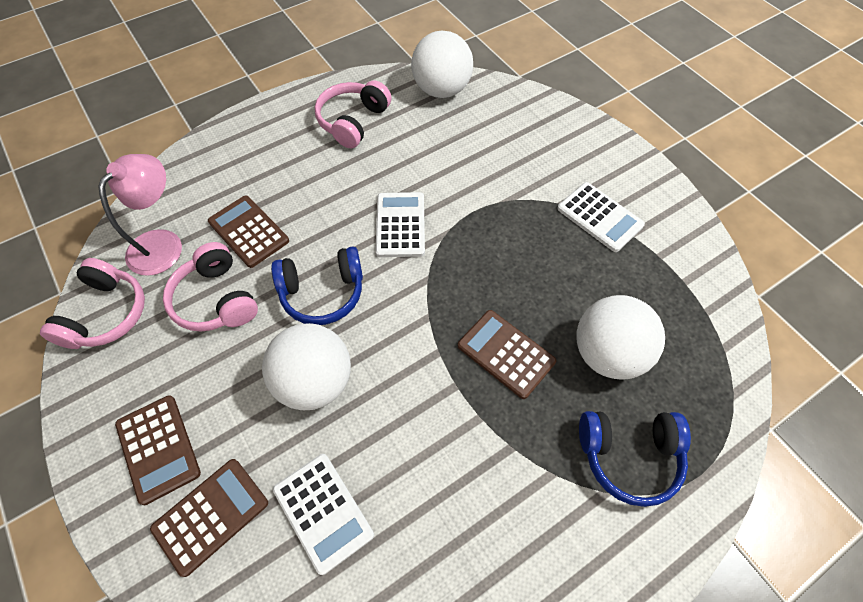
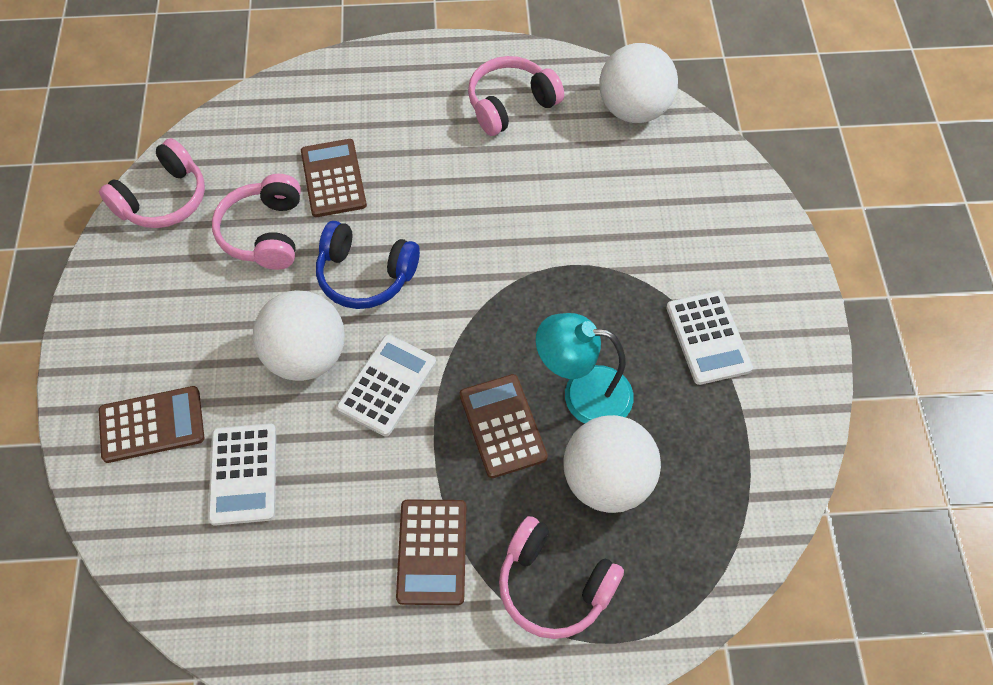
camera: 30 degrees right, 0 degrees up
(158, 448) = (141, 344): brown calculator -> brown calculator (432, 552)
(163, 243) = (248, 153): pink lamp -> none
(400, 225) = (486, 243): white calculator -> white calculator (387, 385)
(545, 299) = (583, 394): none -> turquoise lamp
(629, 456) = (554, 586): blue headphones -> pink headphones

